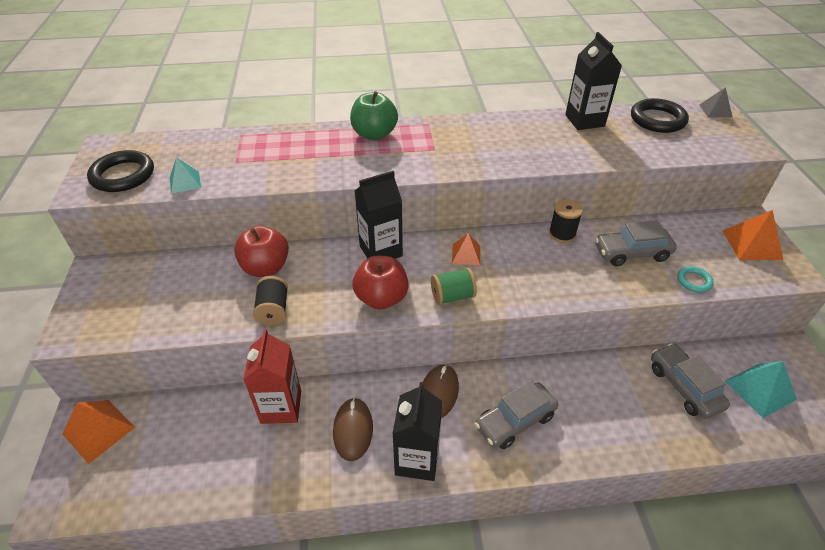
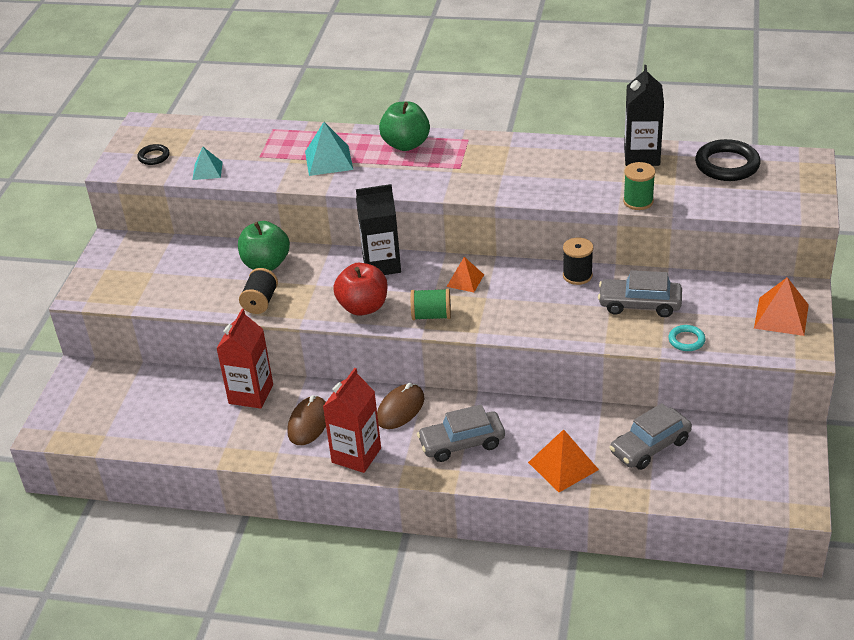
camera: 20 degrees right, 5 degrees down
(98, 430) = (91, 384): orange pyramid -> orange pyramid (563, 466)
(123, 175) = (154, 157): black ring -> black ring, size x0.53
(266, 268) = (266, 264): red apple -> green apple
(417, 459) = (356, 455): black carton -> red carton
(610, 159) = (638, 201): none -> green spool
(684, 387) = (650, 447): grey car -> grey car turned 120 degrees counterclockwise
(715, 111) = (805, 162): grey pyramid -> none
(760, 390) = (730, 463): turquoise pyramid -> turquoise pyramid (328, 160)

